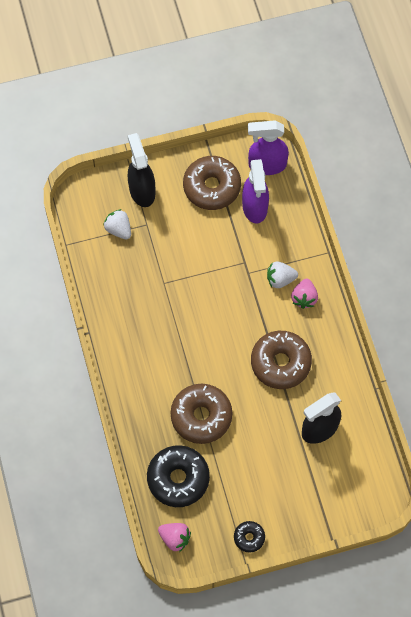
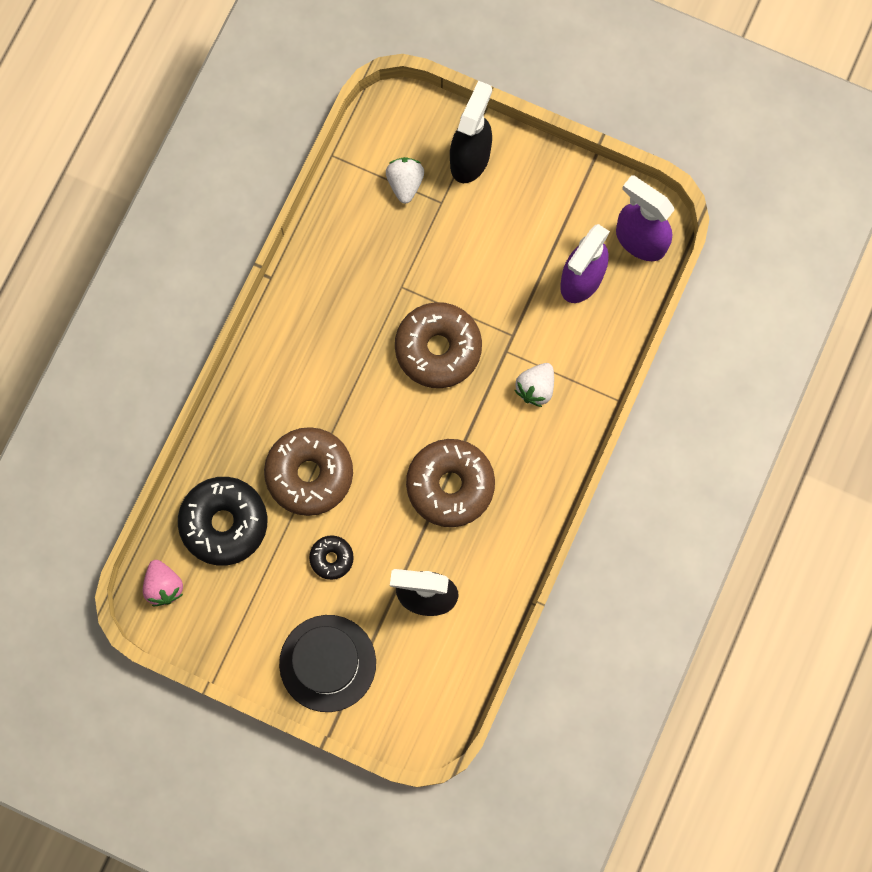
camera: 40 degrees right, 10 degrees up
(212, 187) = (553, 216): brown donut -> brown donut (438, 349)
(249, 538) = (243, 652): black donut -> black donut (331, 558)
(280, 279) = (535, 388): white strawberry -> white strawberry turned 90 degrees counterclockwise
(298, 506) = (327, 663): none -> black hat
(304, 298) = (543, 432): pink strawberry -> none

